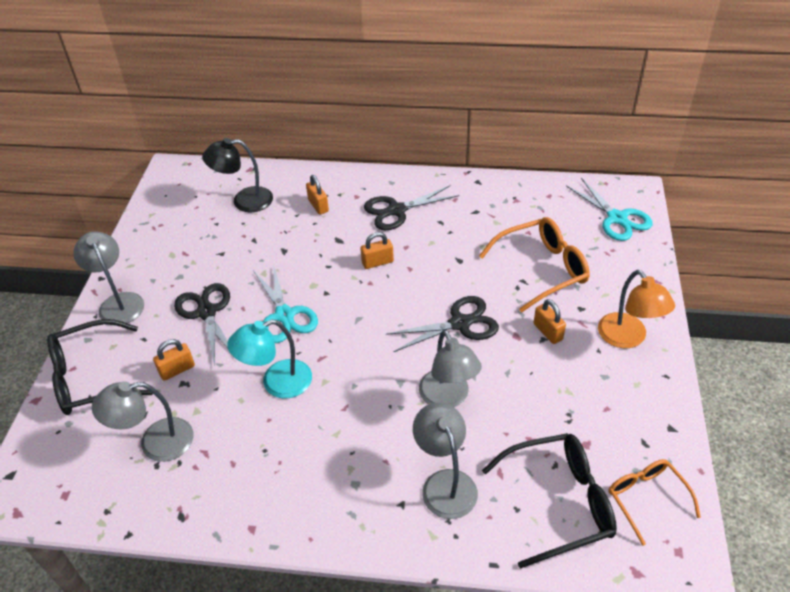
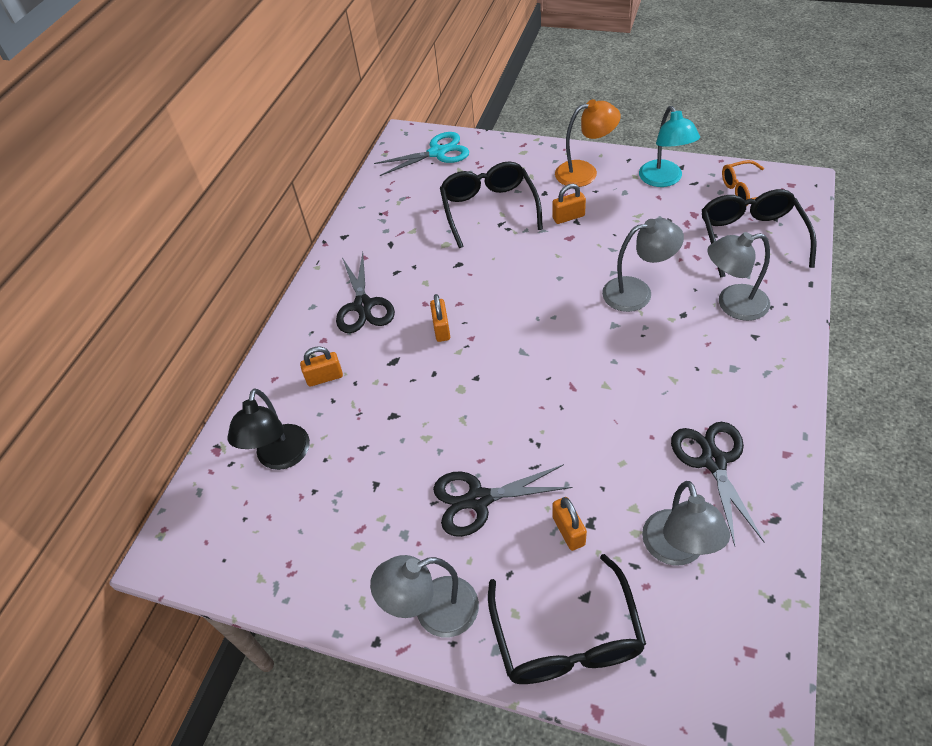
camera: 75 degrees left, 5 degrees up
(277, 383) = (602, 428): turquoise lamp -> turquoise lamp (664, 180)
(285, 315) = (502, 418): turquoise scissors -> none
(460, 323) = (546, 273): black scissors -> black scissors (713, 461)
(542, 269) = (489, 209): orange glasses -> black glasses

